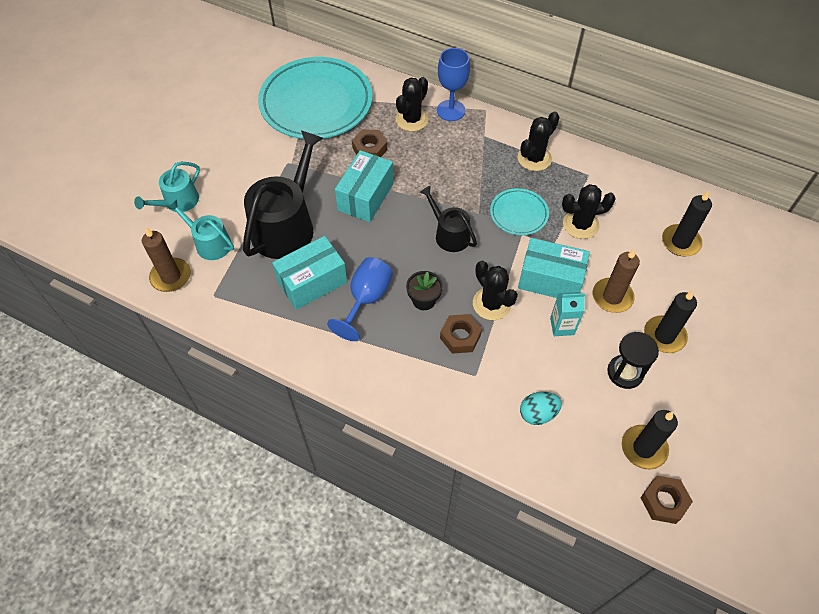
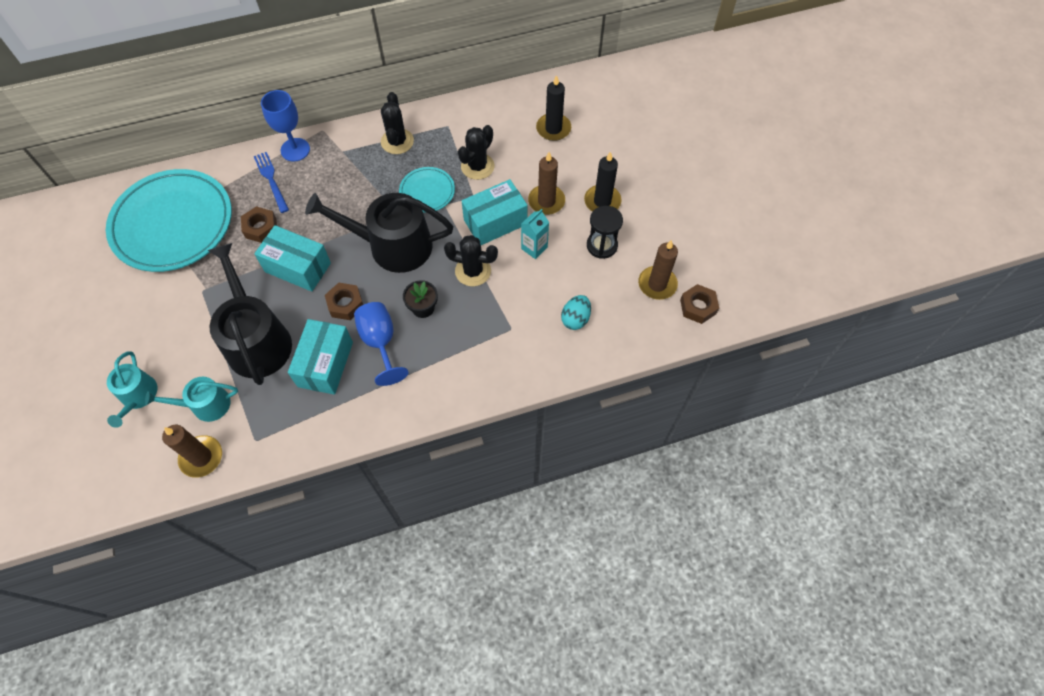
camera: 45 degrees left, 5 degrees up
(365, 197) = (298, 267): turquoise box -> turquoise box turned 45 degrees counterclockwise
(412, 119) = (271, 179): black cactus -> blue fork
(449, 234) = (392, 246): black watering can -> black watering can, size x1.82
(460, 337) = (474, 312): brown nut -> brown nut (345, 304)
(643, 448) = (657, 284): black candle -> brown candle

